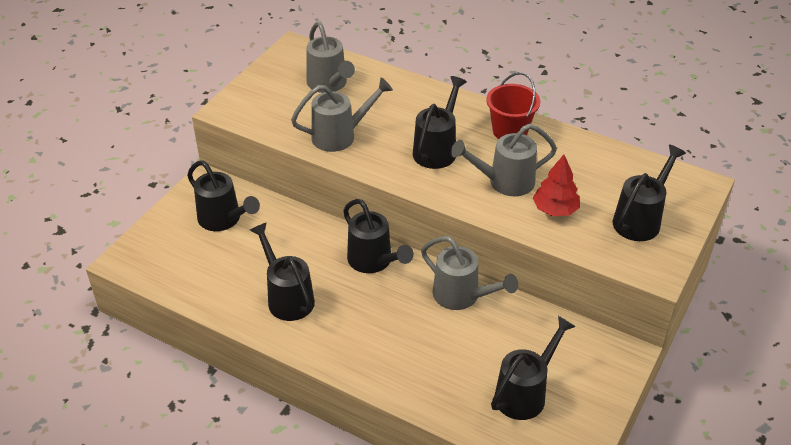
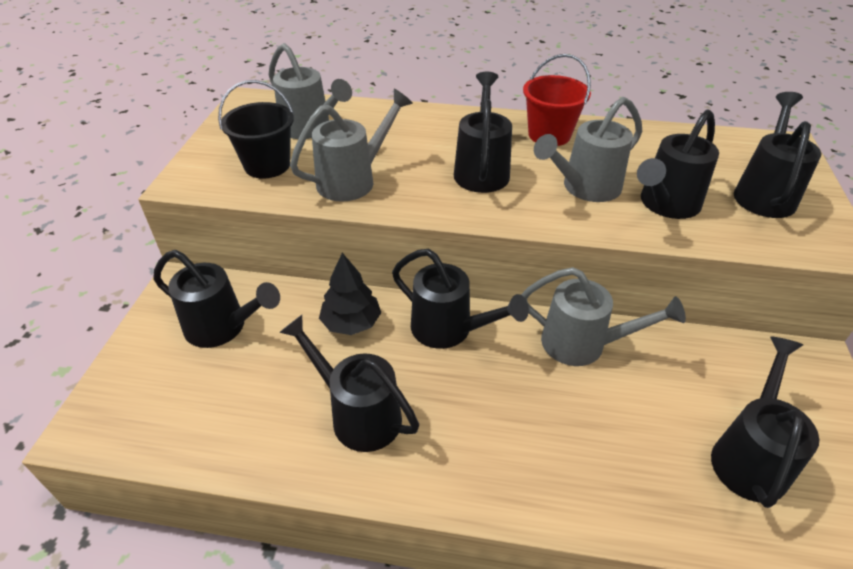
camera: 20 degrees left, 0 degrees up
(285, 109) = (267, 165): none -> black bucket
(309, 239) = (351, 323): none -> black tree
(555, 209) = (665, 205): red tree -> black watering can

